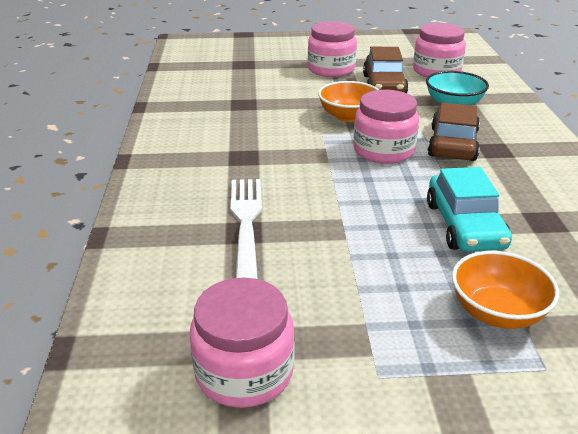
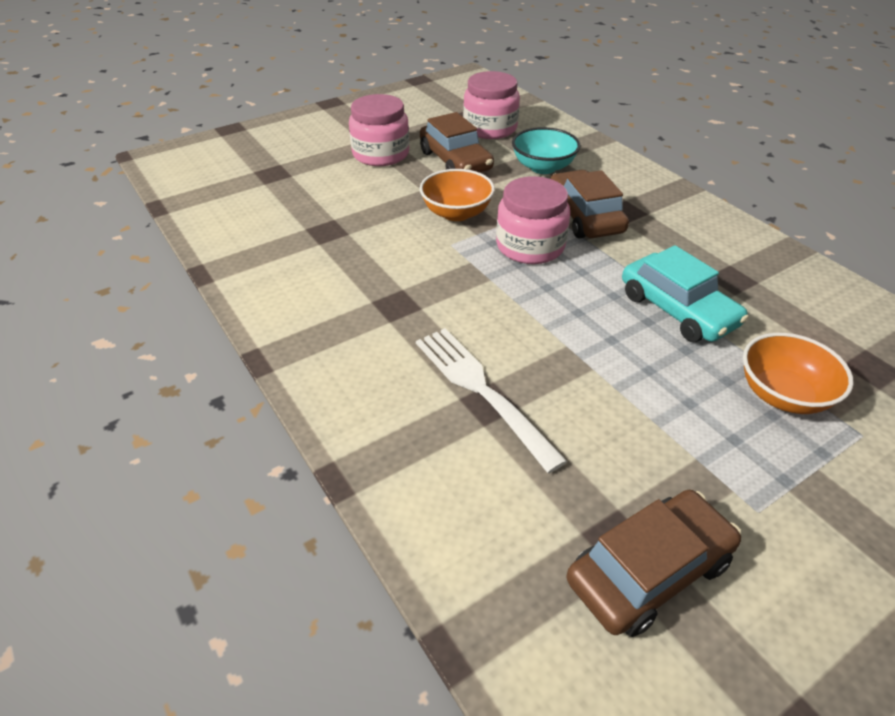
camera: 30 degrees left, 10 degrees up
(244, 371) = (649, 571): pink jar -> brown car

